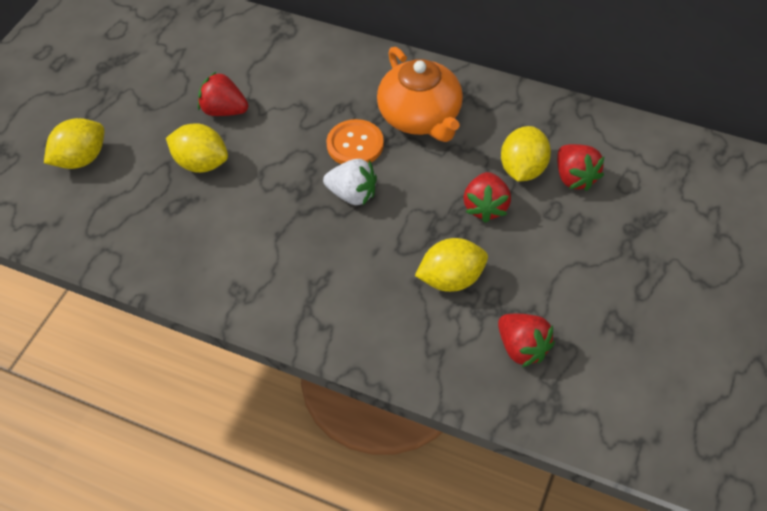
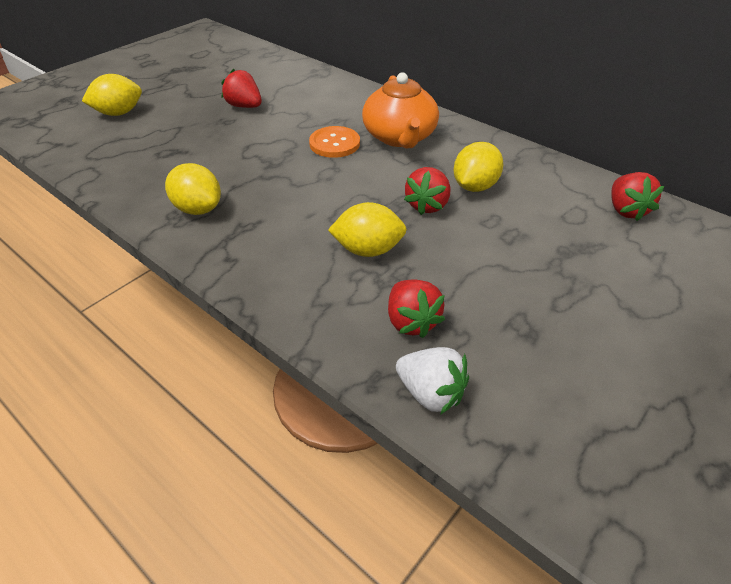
camera: 15 degrees right, 10 degrees down
(201, 163) = (205, 132): yellow lemon -> yellow lemon (198, 209)
(352, 194) = (313, 173): white strawberry -> white strawberry (430, 393)
(575, 178) = (522, 202): red strawberry -> red strawberry (626, 210)

